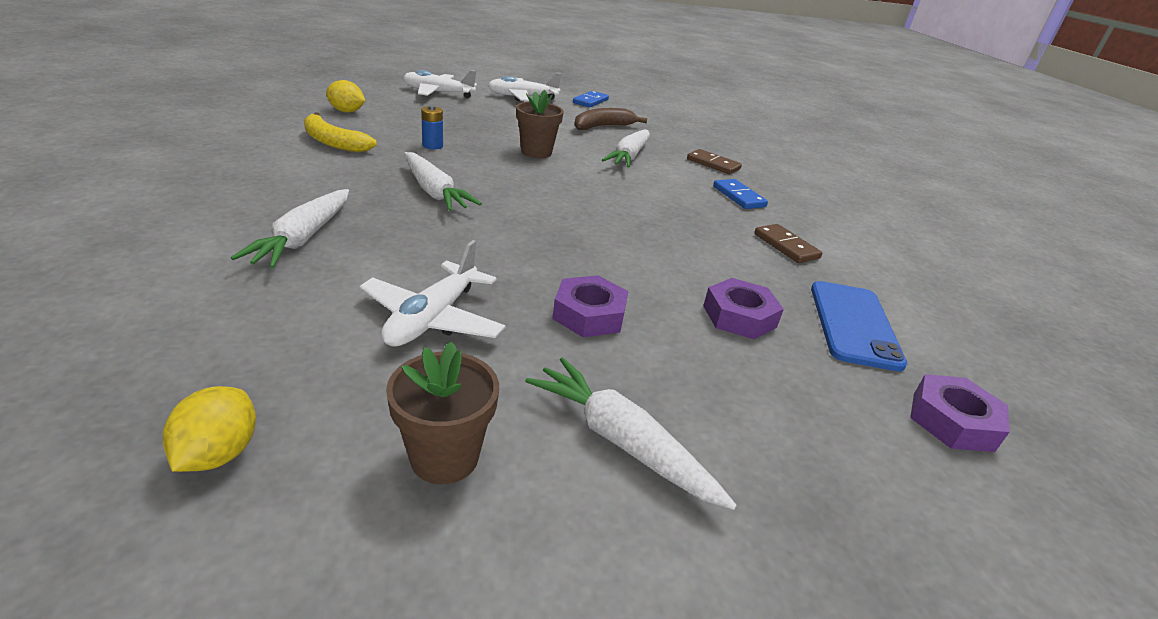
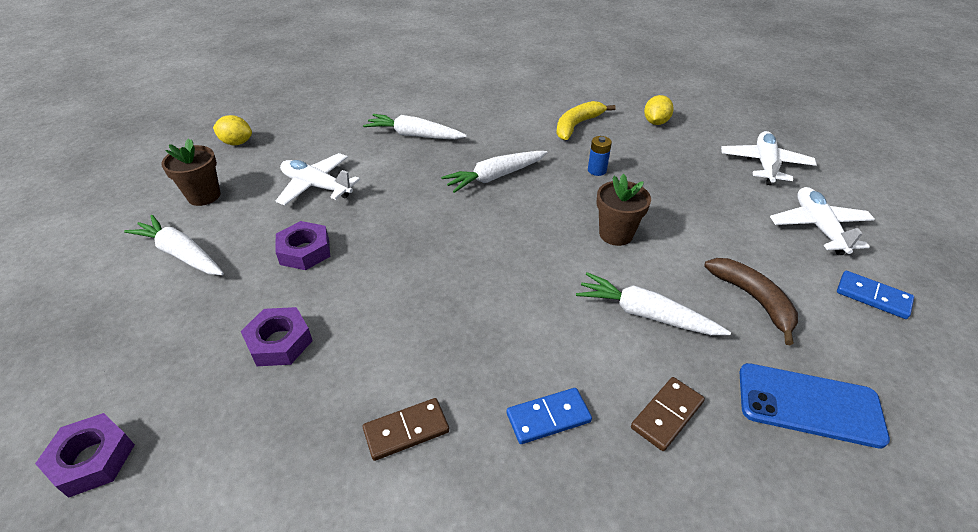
camera: 100 degrees right, 10 degrees up
(622, 442) = (181, 254): white carrot -> white carrot turned 105 degrees counterclockwise
(854, 324) = (240, 439): blue phone -> blue phone (809, 405)

